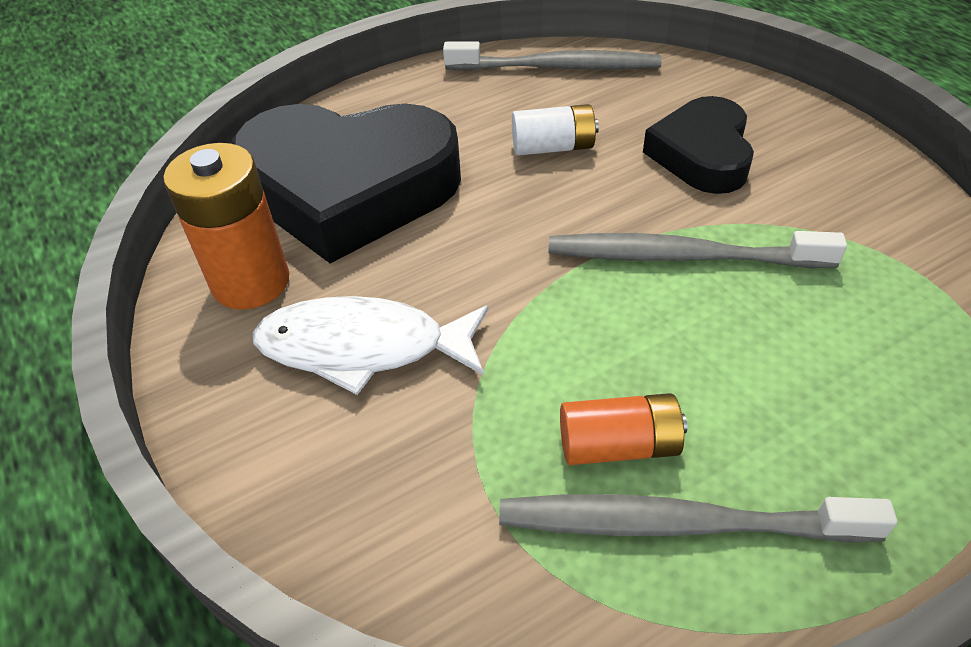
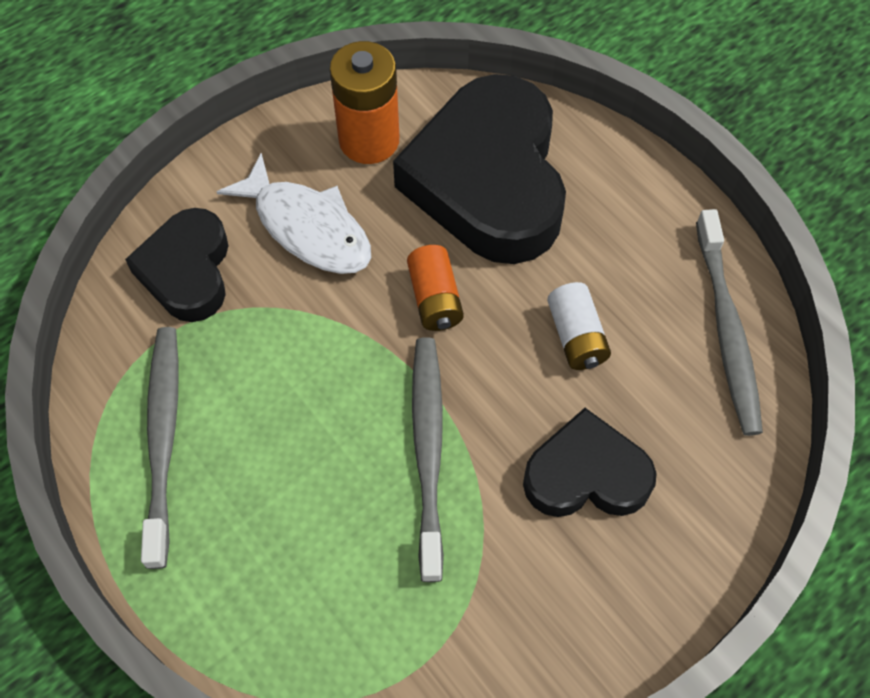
camera: 80 degrees right, 15 degrees up
(363, 347) = (307, 227): white fish -> white fish turned 135 degrees clockwise
(396, 490) = (187, 271): none -> black heart
(618, 446) = (225, 402): orange battery -> orange battery (434, 298)

